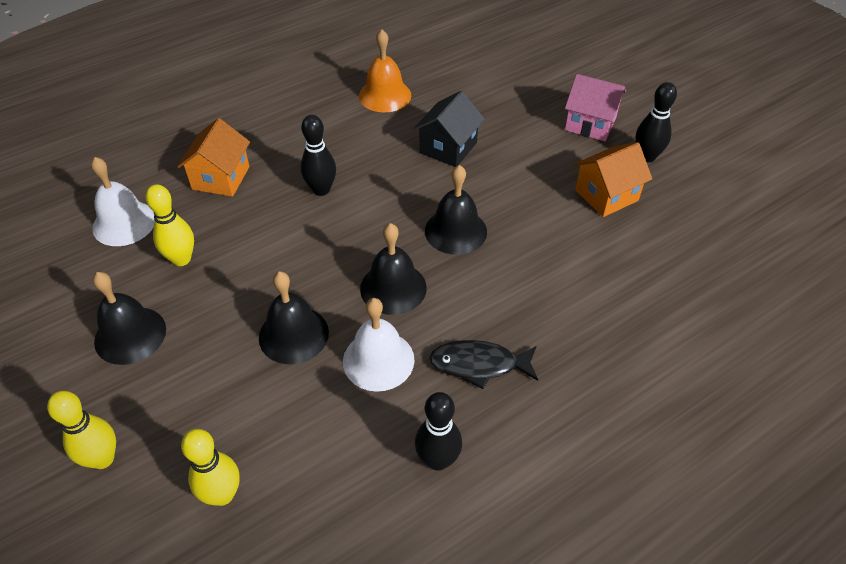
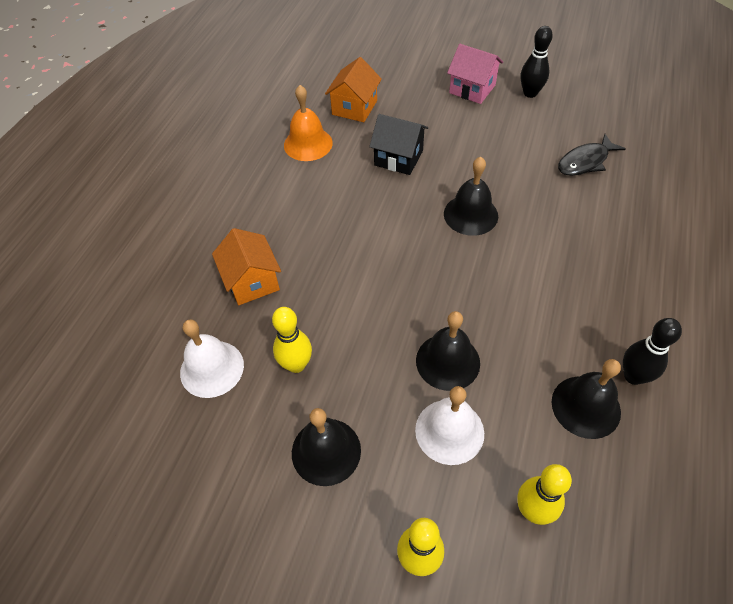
camera: 35 degrees left, 5 degrees up
(321, 189) = (343, 242): black bowling pin -> none
(378, 360) = (524, 338): white bell -> white bell (449, 431)
(393, 288) = (476, 281): black bell -> black bell (586, 406)
(448, 148) = (398, 158): black house -> black house turned 60 degrees counterclockwise
(479, 365) = (587, 296): black fish -> black fish (585, 162)
(590, 124) = (472, 89): pink house -> pink house turned 45 degrees clockwise
(606, 195) = (535, 133): orange house -> orange house (354, 108)

